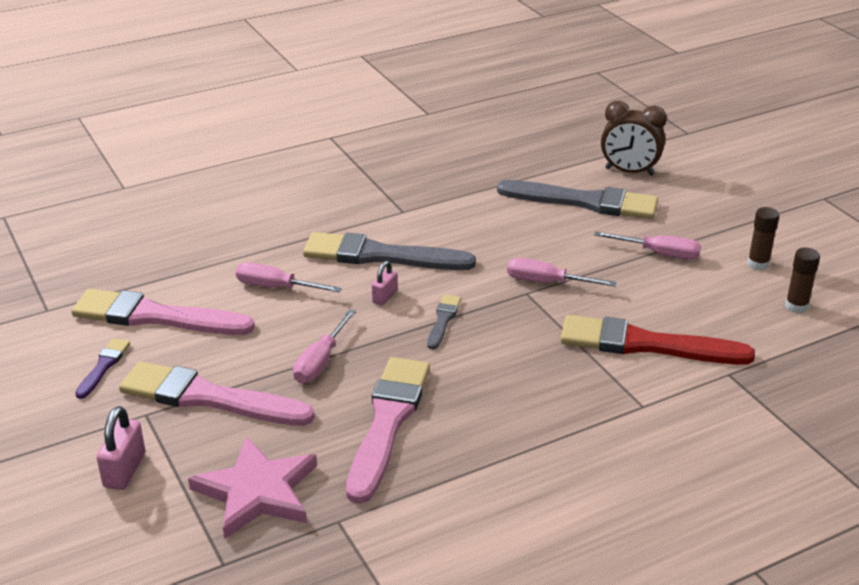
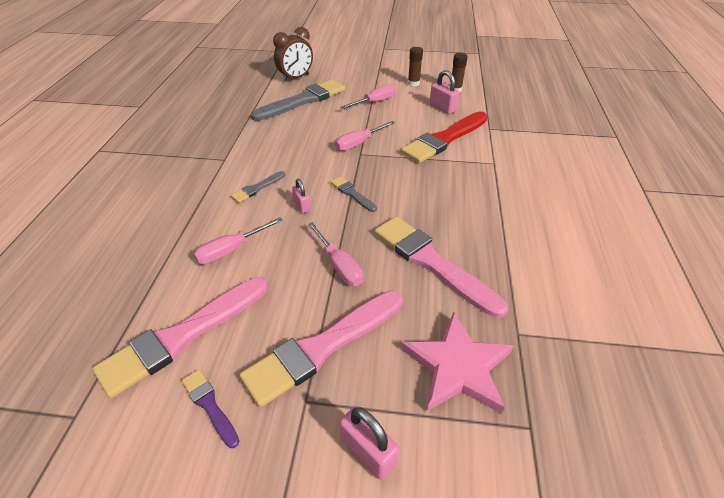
camera: 55 degrees left, 10 degrees up
(380, 256) = (257, 188): grey brush -> grey brush, size x0.47
(726, 314) = (442, 108): none -> pink padlock

